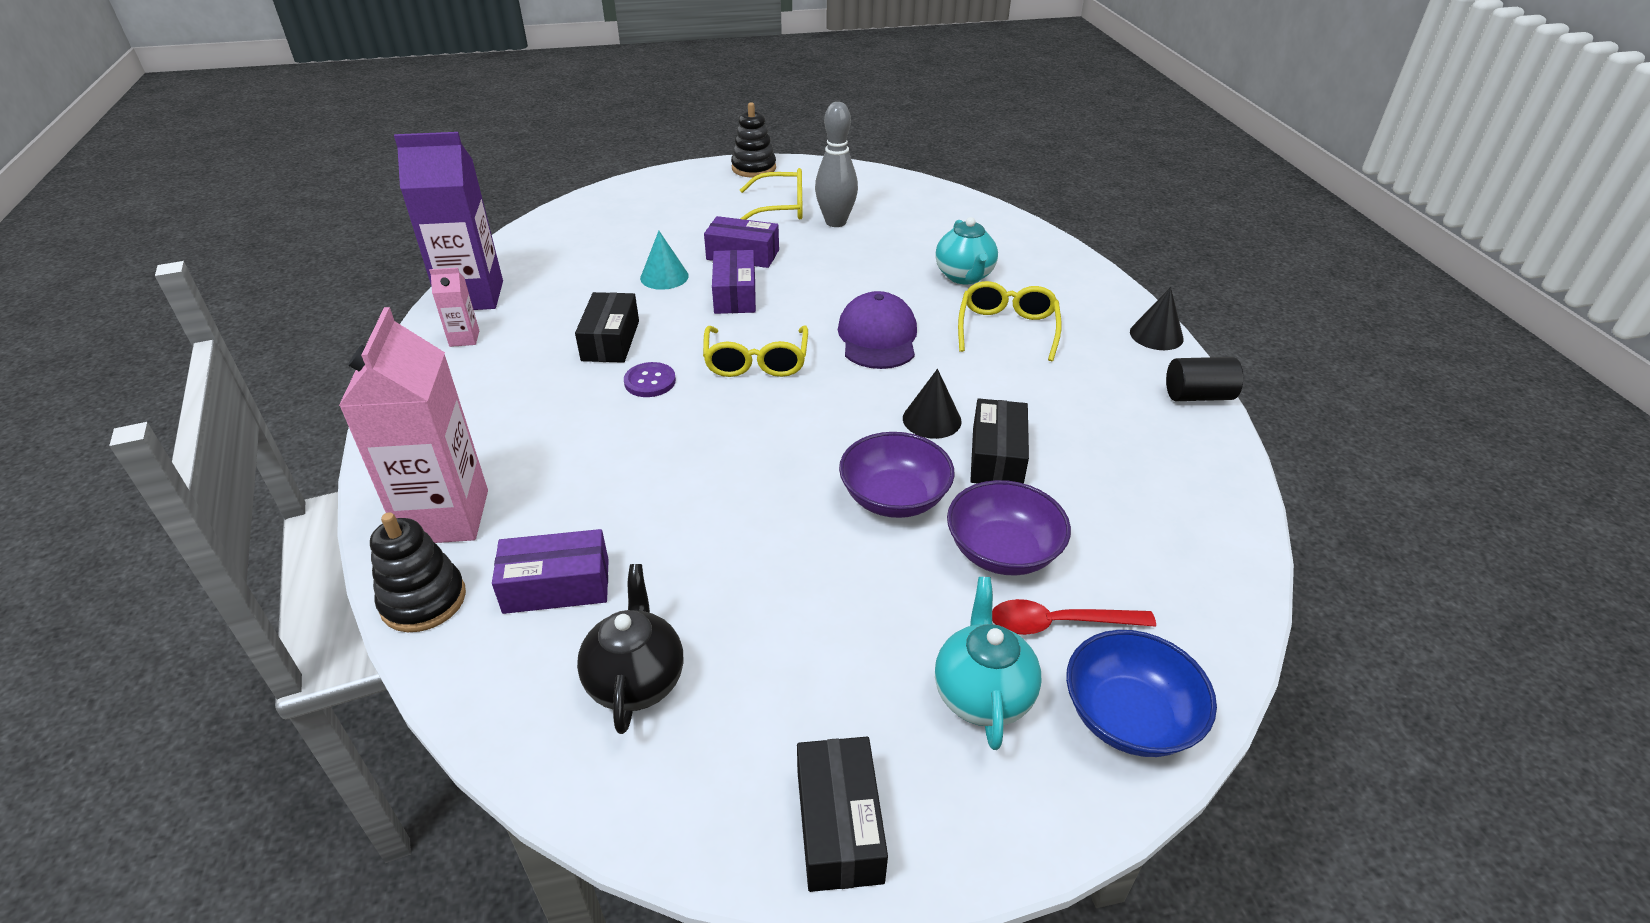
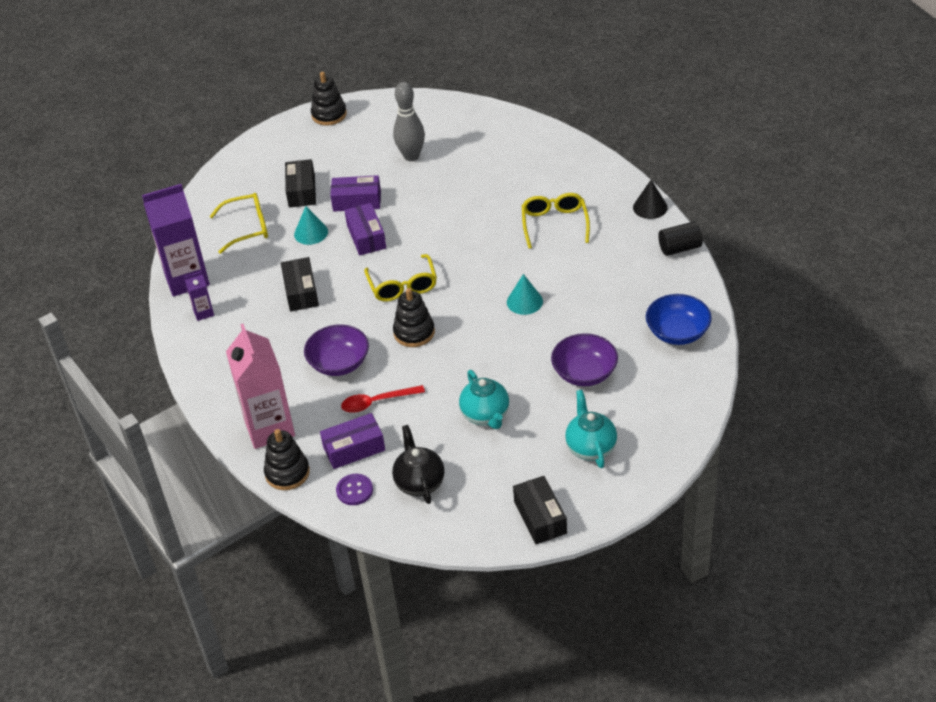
camera: 10 degrees left, 5 degrees up
(464, 338) = (203, 312): pink carton -> purple carton
(650, 381) = (342, 315): purple button -> purple button (354, 490)
(744, 426) = (414, 332): none -> black stacking toy
(781, 208) = (366, 151): yellow glasses -> yellow glasses (248, 228)
(878, 337) = (473, 249): purple cap -> none
(894, 498) = (517, 356): purple bowl -> purple bowl (339, 363)
(932, 419) = (524, 301): black cone -> turquoise cone
(964, 276) = (516, 186): turquoise teapot -> turquoise teapot (486, 415)
(997, 457) = (569, 317): black box -> black box (302, 191)
(1058, 623) = (621, 404): red spoon -> red spoon (377, 402)
(1129, 717) = (662, 440): blue bowl -> blue bowl (677, 332)

